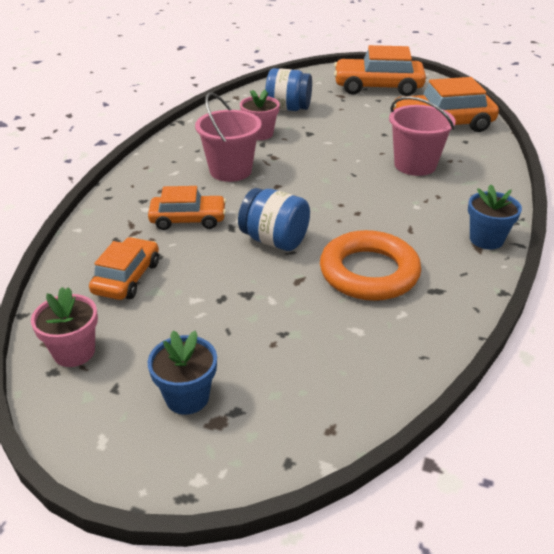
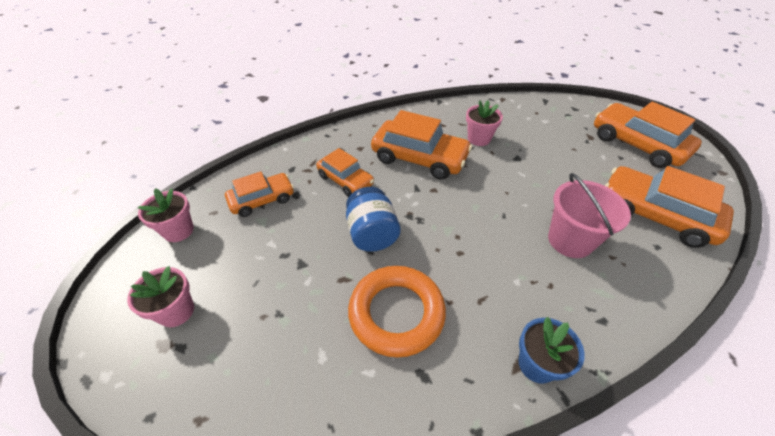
camera: 45 degrees right, 10 degrees up
(187, 397) = (176, 311): blue flower pot -> pink flower pot
(230, 171) = (419, 158): pink bucket -> orange car
(288, 108) = (529, 127): blue jar -> none

